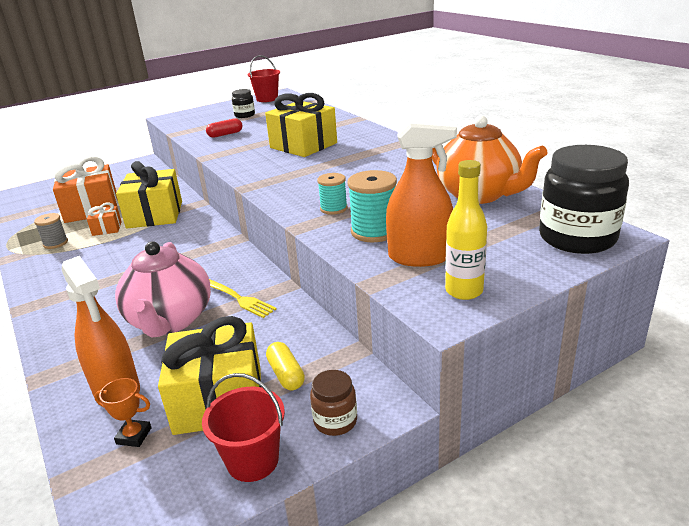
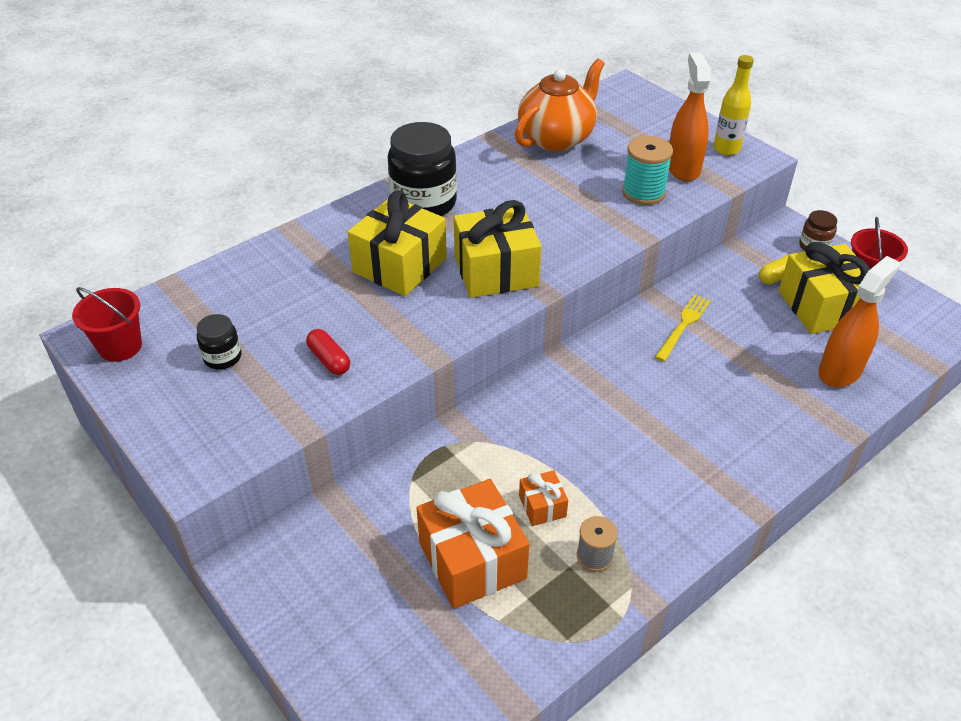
camera: 100 degrees left, 15 degrees up
(134, 436) = (879, 343): orange trophy -> none
(155, 215) = (493, 461): yellow gift -> yellow gift (496, 271)
(170, 320) = (735, 365): pink teapot -> none
(333, 208) = (598, 220): turquoise spool -> none
(577, 238) = (633, 100): black jar -> black jar (424, 203)

